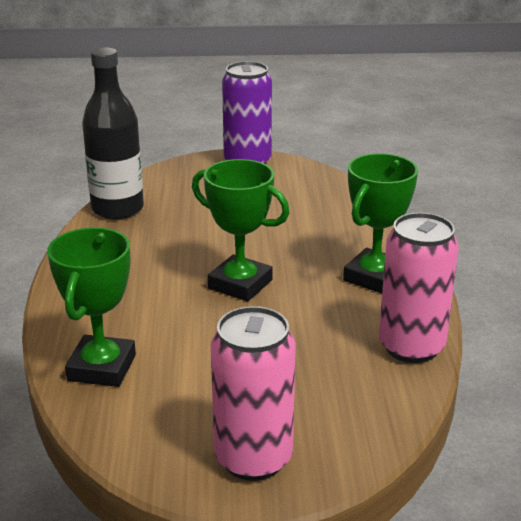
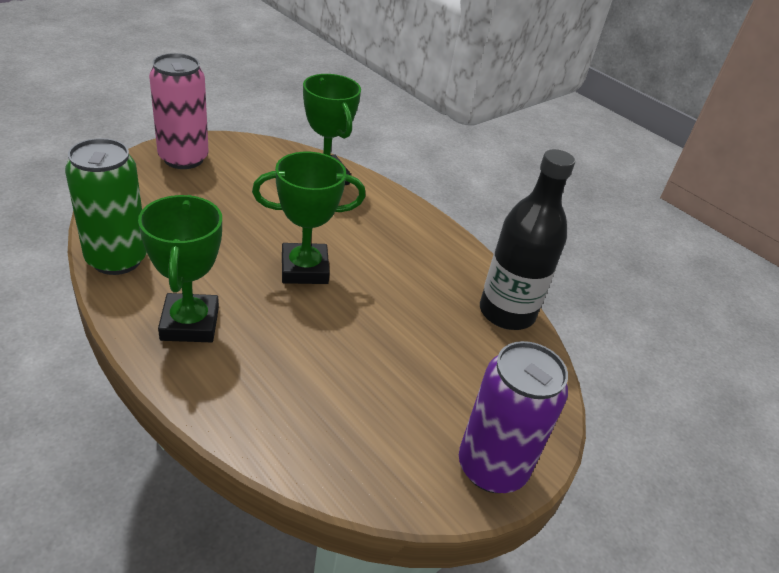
camera: 135 degrees right, 10 degrees up
(411, 347) = (117, 259): pink can -> green can

